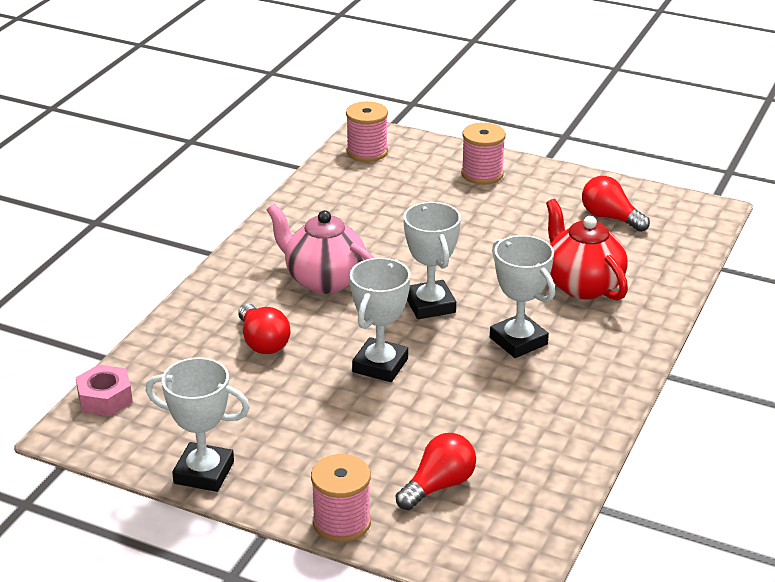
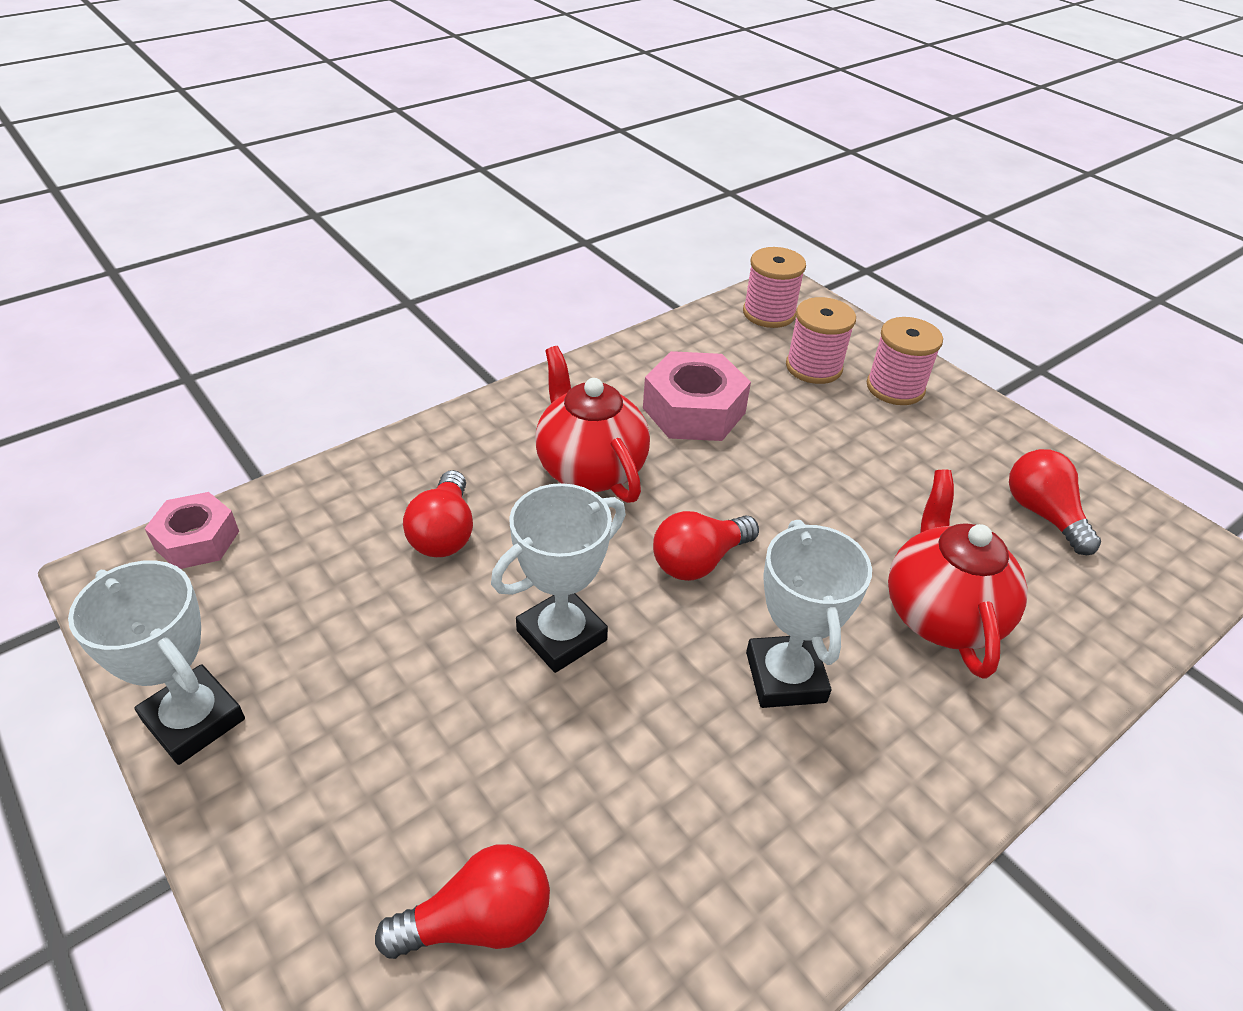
camera: 25 degrees right, 10 degrees up
(324, 280) = (590, 468): pink teapot -> red teapot
(341, 522) = (284, 923): pink spool -> pink spool (813, 367)
(363, 227) = (694, 410): none -> pink nut
(430, 305) = (699, 561): white trophy -> red light bulb

